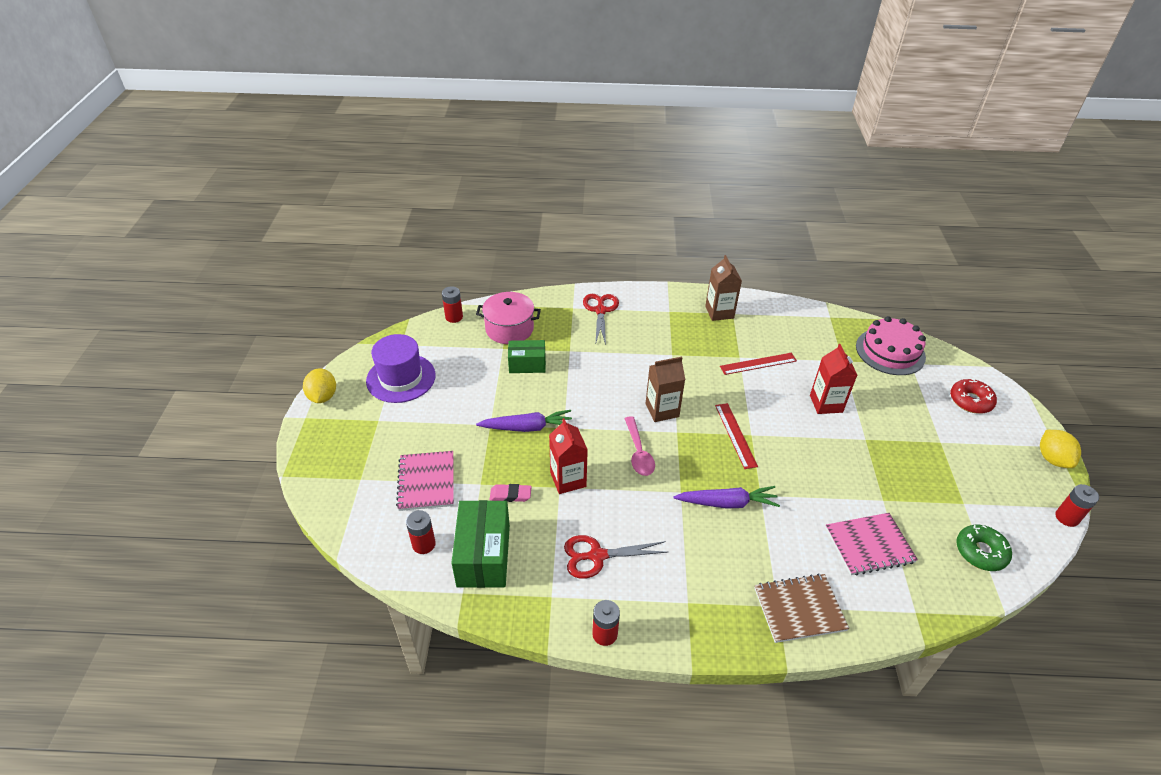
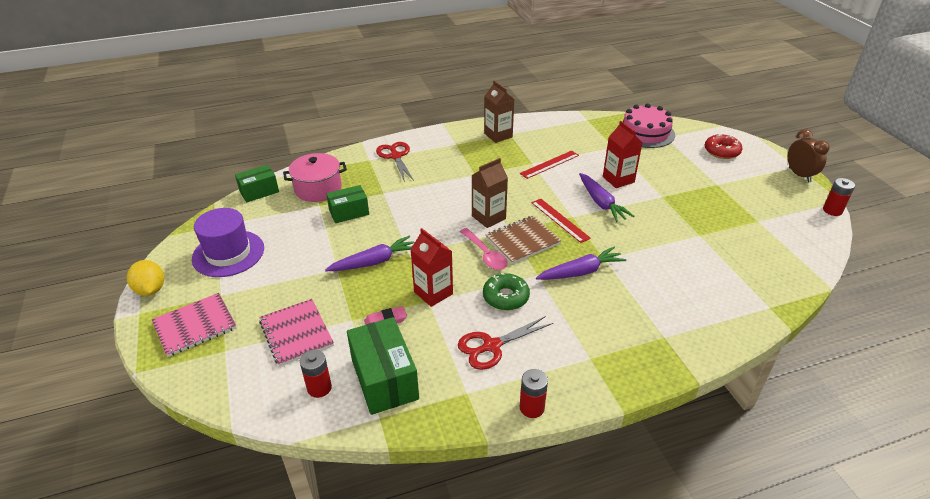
camera: 20 degrees left, 5 degrees down
(454, 317) = (259, 191): red battery -> green box
(791, 427) = (601, 203): none -> purple carrot
(799, 609) = (682, 333): brown notebook -> brown notebook (522, 241)
(869, 545) = (708, 270): pink notebook -> pink notebook (195, 326)
(980, 552) = (789, 251): green donut -> green donut (505, 297)
(1052, 459) = (799, 175): yellow lemon -> brown clock

